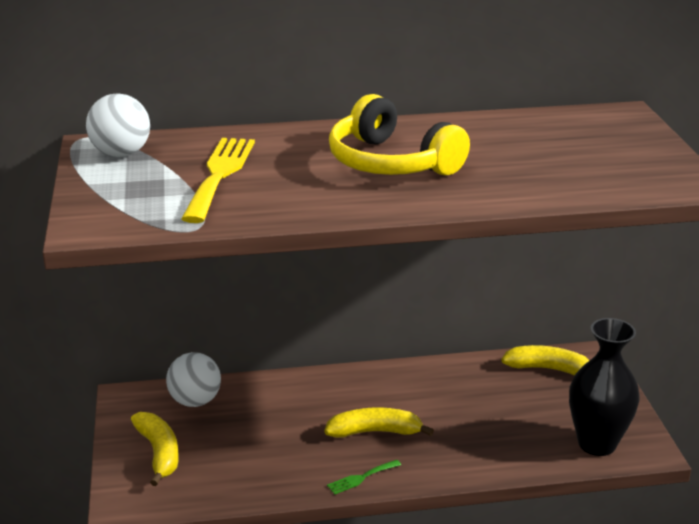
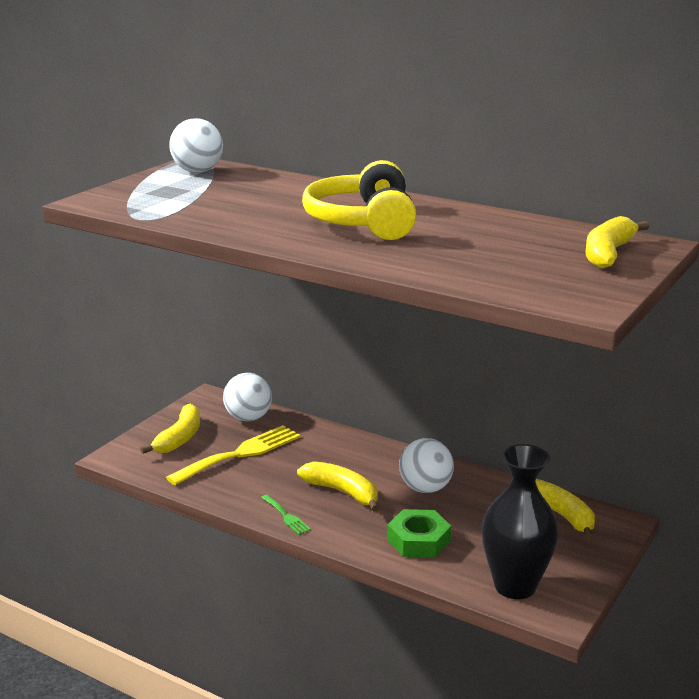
camera: 40 degrees right, 5 degrees down
(219, 175) = (229, 197): yellow fork -> yellow fork (240, 454)
(361, 478) = (286, 516): green fork -> green fork turned 135 degrees counterclockwise
(432, 395) = (425, 488): none -> white ball
(487, 443) = (418, 540): none -> green nut
(615, 132) = (608, 254): none -> yellow banana

